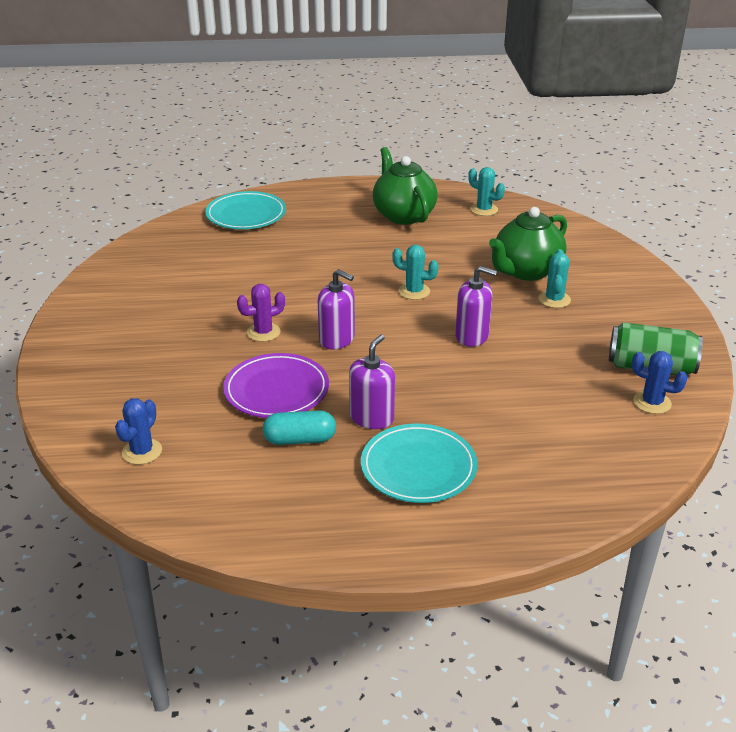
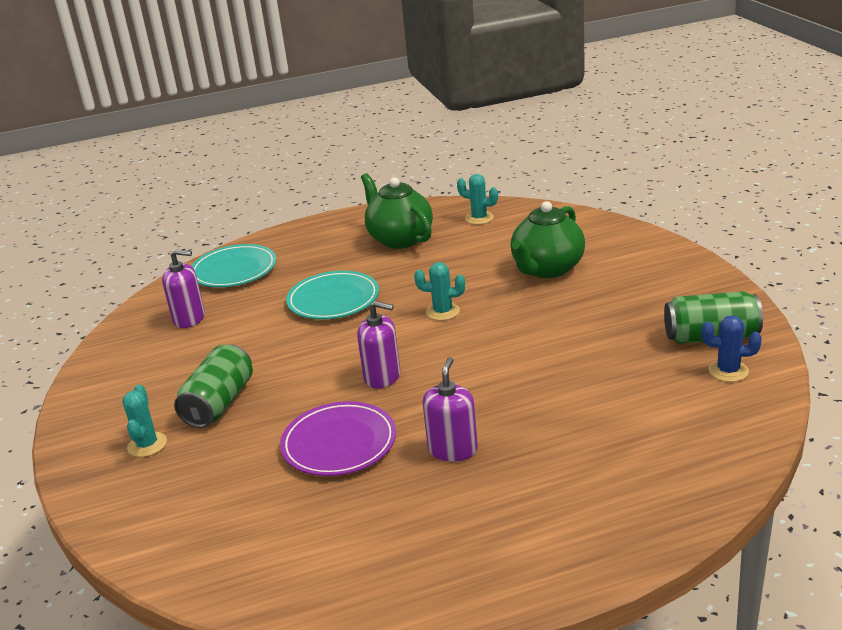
camera: 10 degrees left, 5 degrees down
(142, 451) = (215, 543): blue cactus -> none
(189, 332) = (219, 403): none -> green can
(263, 332) = (301, 386): purple cactus -> none
(300, 439) = (385, 490): turquoise capsule -> none
(418, 467) = (523, 490): turquoise plate -> turquoise plate (333, 300)
(472, 336) = (521, 344): purple soap dispenser -> purple soap dispenser (189, 318)
(554, 299) = (587, 291): turquoise cactus -> turquoise cactus (147, 445)

